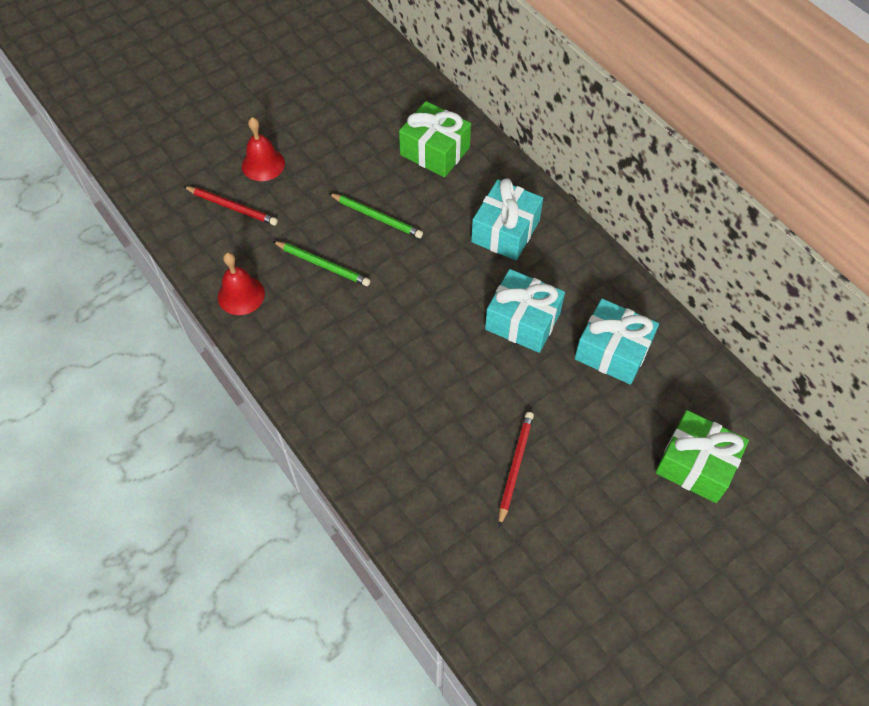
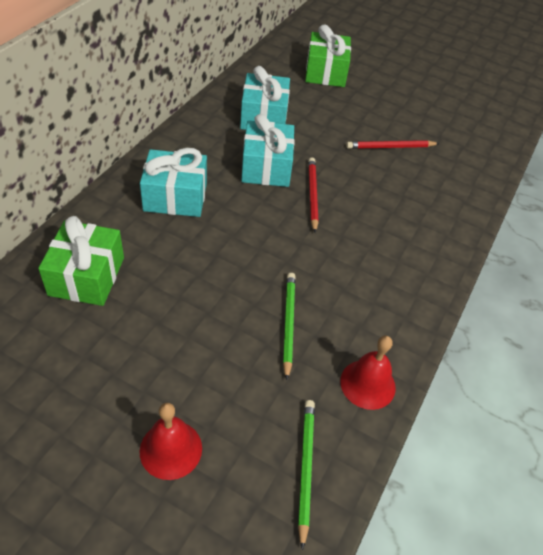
camera: 120 degrees left, 10 degrees down
(232, 207) = (256, 453): red pencil -> red pencil (312, 195)
(376, 217) = (203, 298): green pencil -> green pencil (305, 468)

